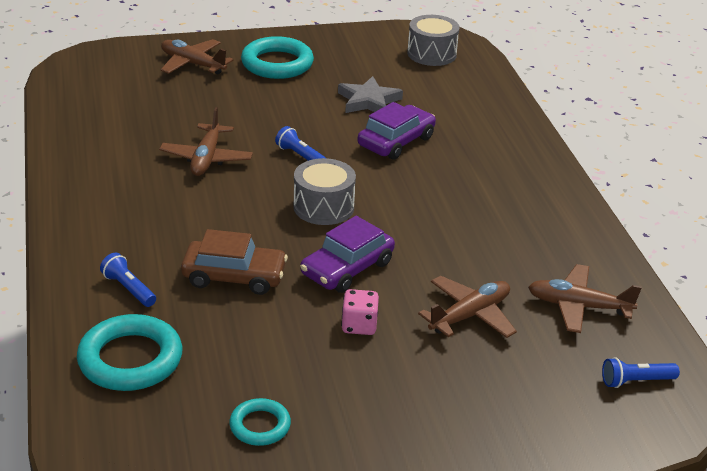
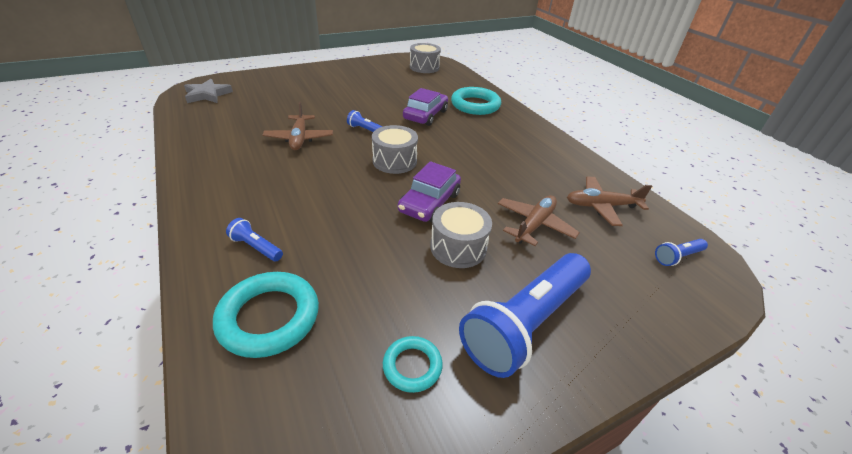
camera: 15 degrees left, 5 degrees up
(192, 64) = (275, 83): brown plane -> none
(234, 276) = (344, 222): brown car -> none
(277, 64) = (332, 79): turquoise ring -> turquoise ring (475, 105)
(359, 325) = (458, 247): pink dice -> grey drum
(368, 101) = (398, 94): grey star -> grey star (207, 95)
(397, 412) = (525, 323): none -> blue flashlight

